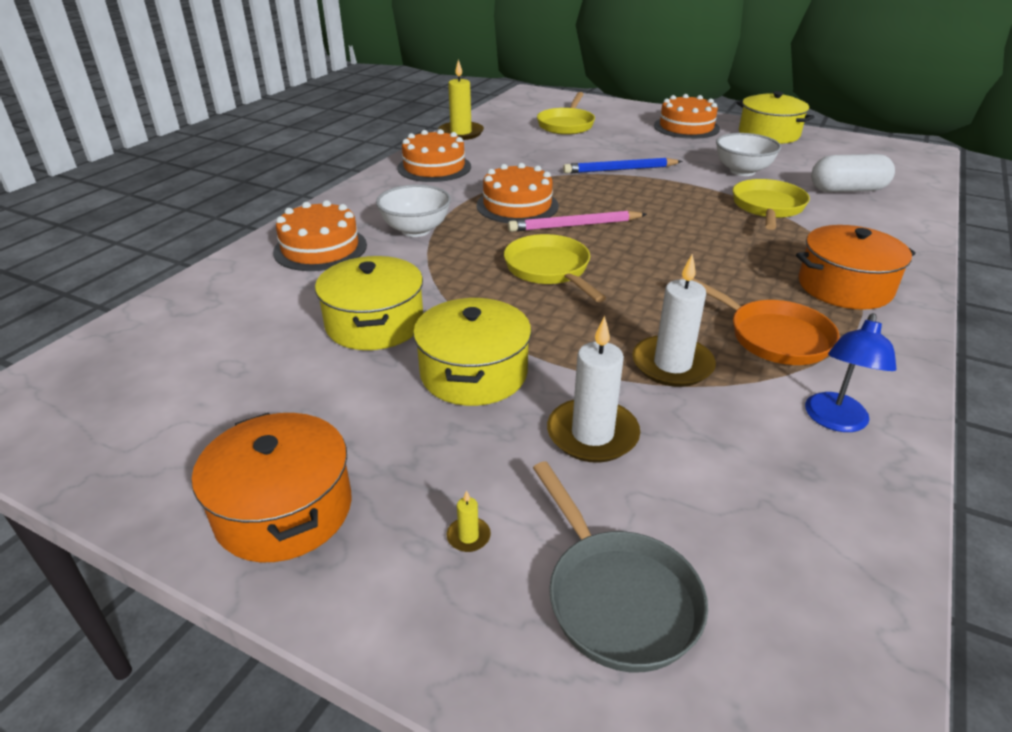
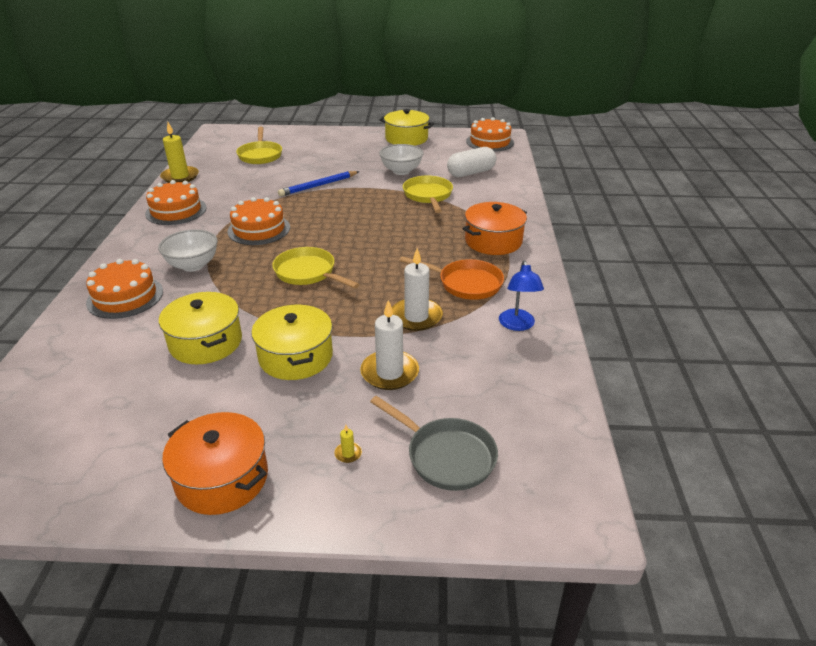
camera: 25 degrees left, 0 degrees up
(574, 225) = (308, 236): pink pencil -> none
(686, 127) = (349, 142): orange cake -> orange cake (490, 142)

